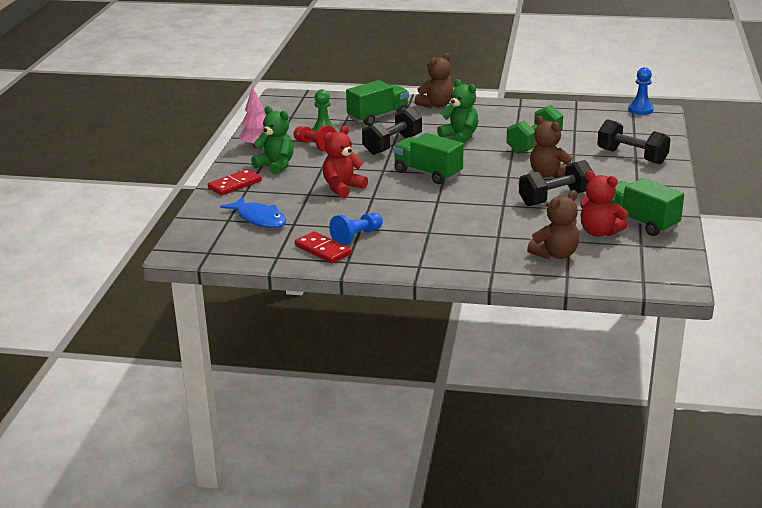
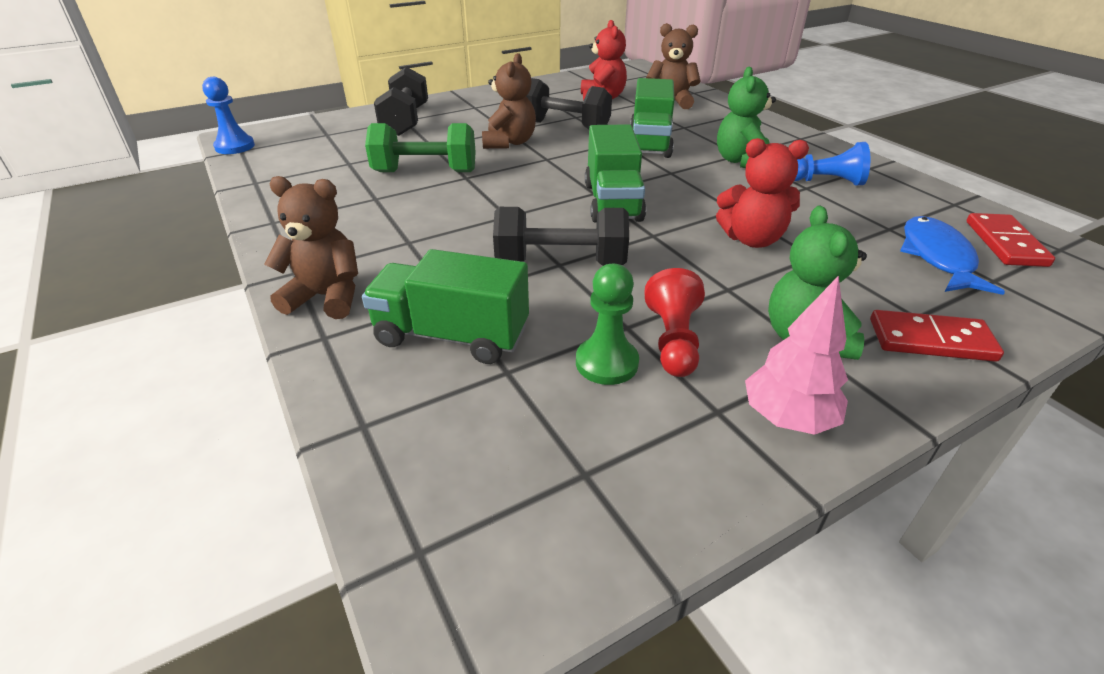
camera: 130 degrees left, 10 degrees up
(323, 250) = (885, 187): red domino -> red domino (1005, 243)
(460, 136) = (458, 224): green teddy bear -> green teddy bear (741, 161)
(640, 222) = (557, 91): green truck -> green truck (649, 143)

